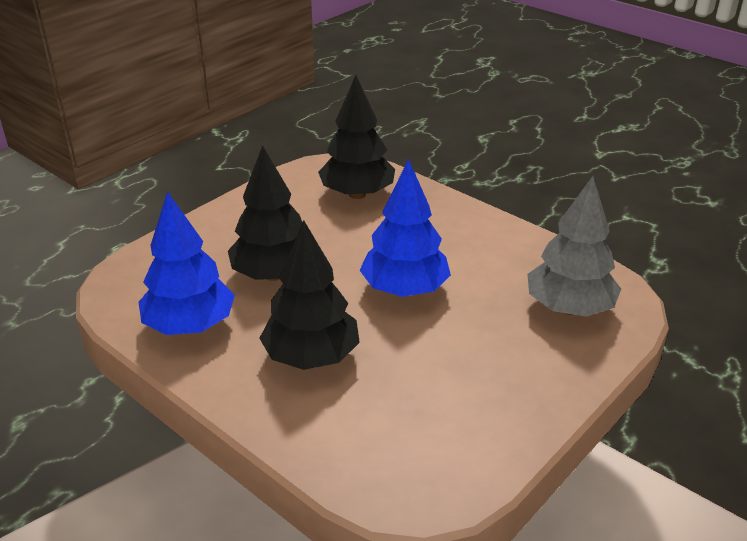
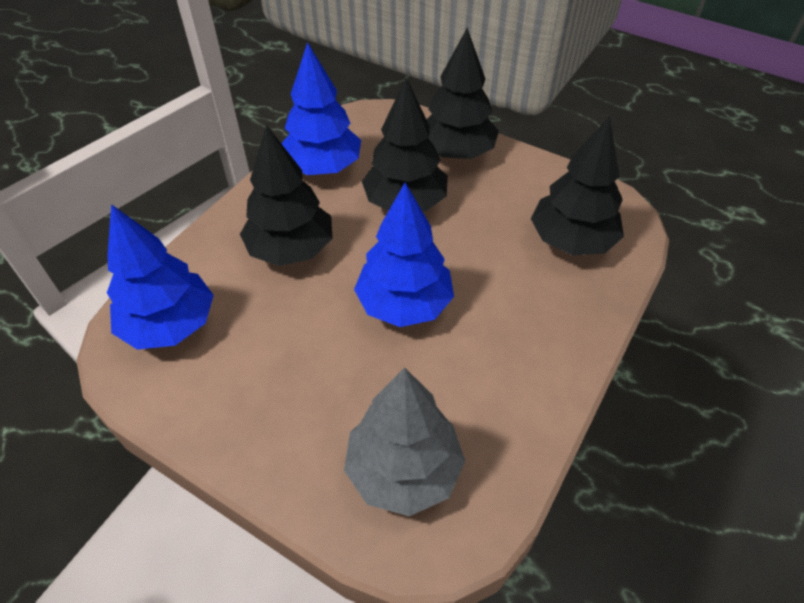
camera: 80 degrees right, 15 degrees up
(214, 234) = (456, 152): none -> black tree
(395, 454) = (170, 325): none -> blue tree

